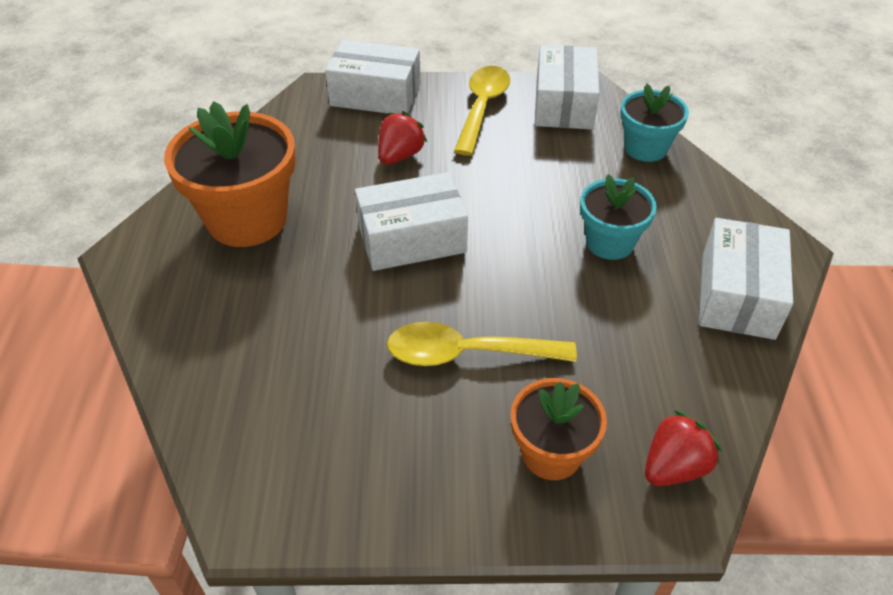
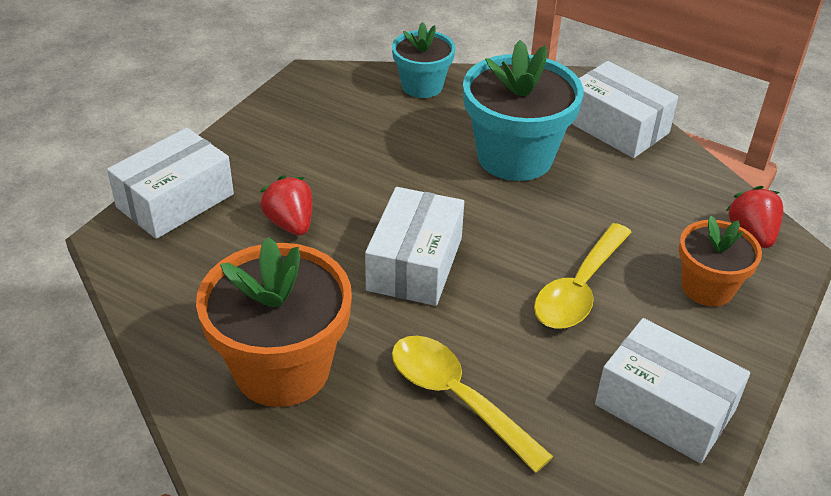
camera: 60 degrees left, 5 degrees down
(482, 108) = (274, 144): yellow spoon -> yellow spoon (457, 398)
(563, 104) = (320, 98): white box -> white box (665, 407)
(609, 242) = (515, 157): turquoise flower pot -> turquoise flower pot, size x1.69

